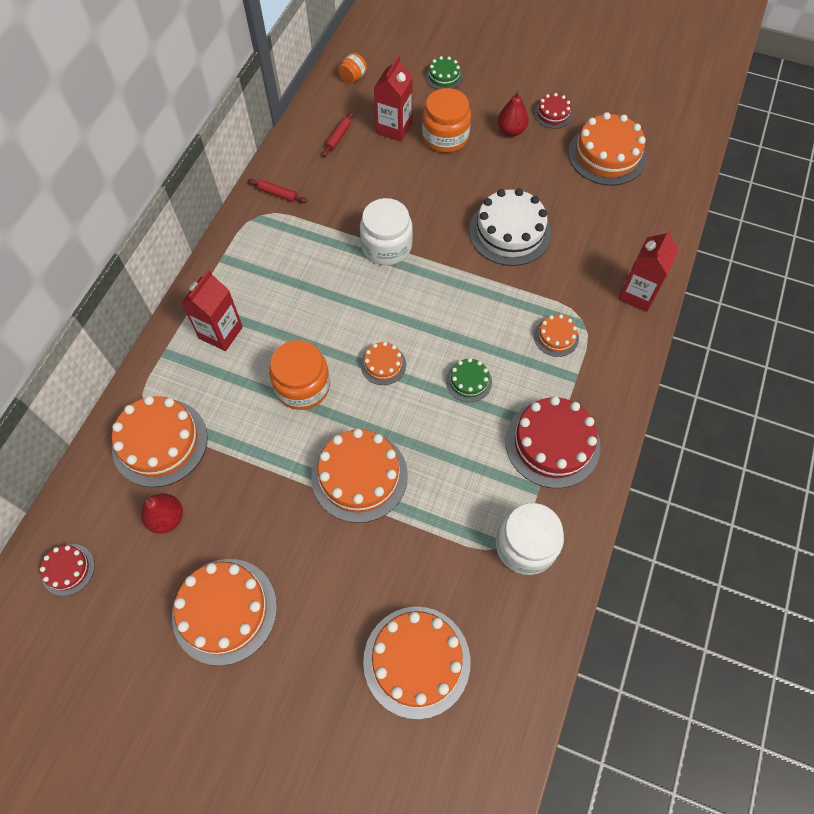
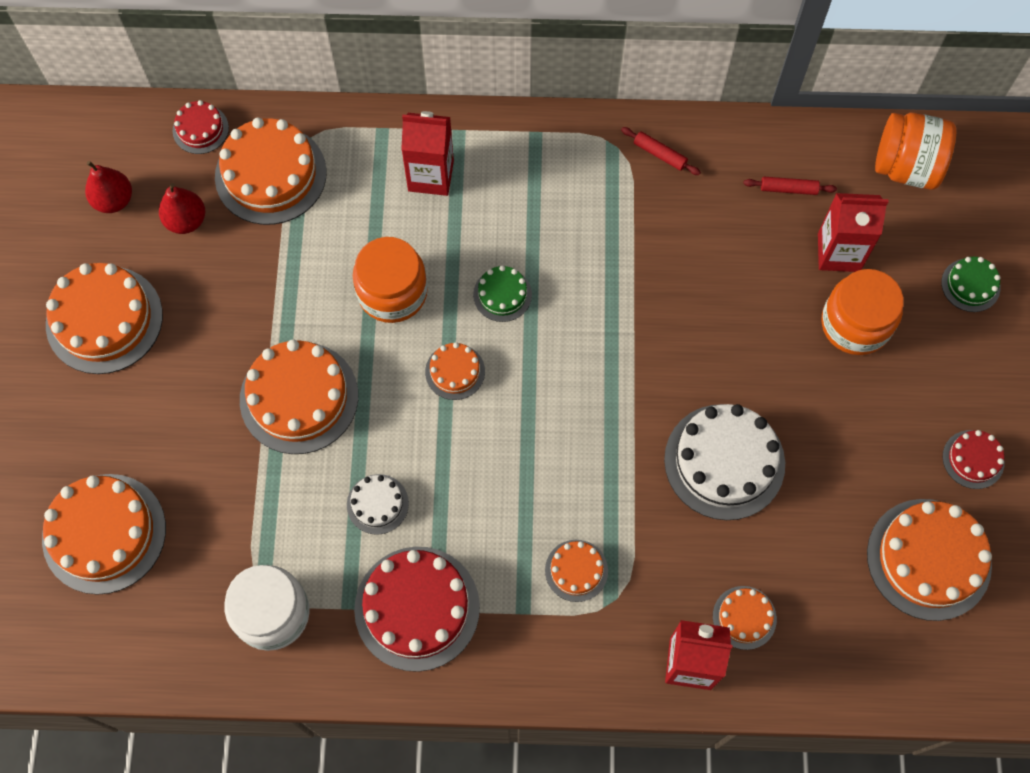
camera: 70 degrees right, 5 degrees up
(68, 569) = (104, 154): red cake -> red cake (200, 129)
(278, 194) = (659, 154): red rolling pin -> red rolling pin turned 60 degrees counterclockwise
(353, 78) = (906, 167): orange jar -> orange jar, size x1.97
(386, 246) = (633, 313): white jar -> none
(465, 446) = (377, 504): none -> white cake
(468, 381) = (468, 480): green cake -> green cake (502, 294)
(511, 131) = (910, 409): red pear -> red pear (114, 200)
(616, 256) = (744, 617): none -> orange cake

